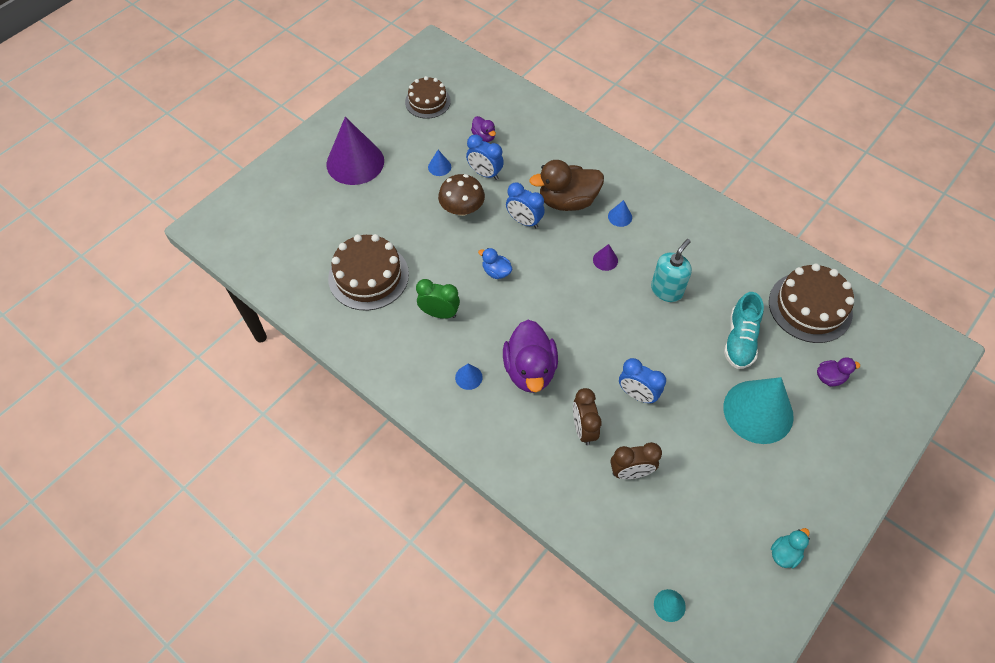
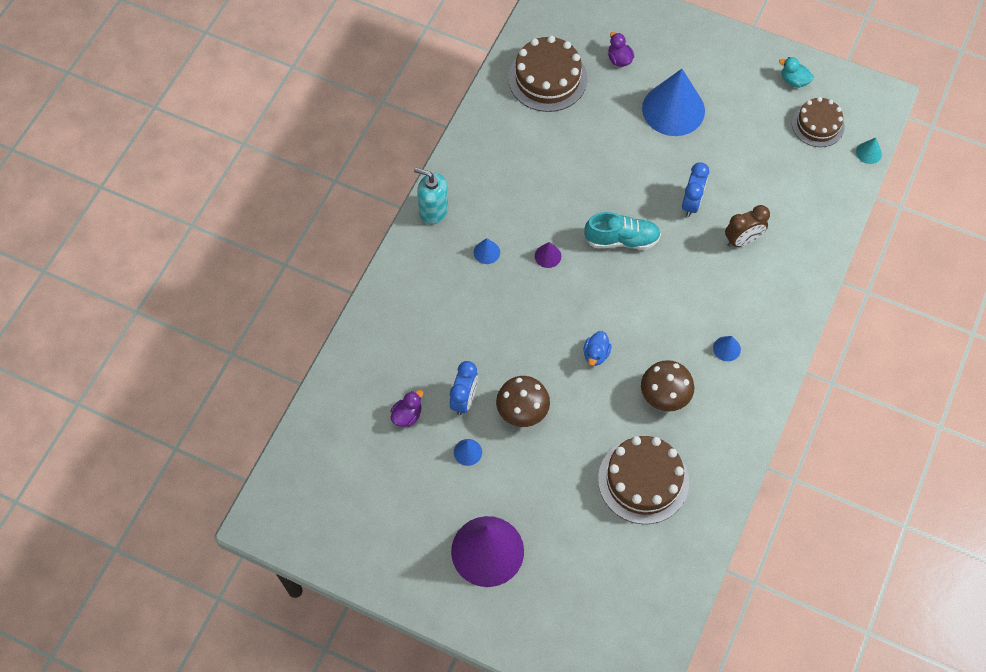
camera: 105 degrees left, 5 degrees up
(427, 101) = (364, 497): brown cake -> brown cake (818, 125)
(439, 313) = (665, 395): green clock -> brown mushroom
(524, 221) = (521, 343): blue clock -> none
(530, 370) = (699, 297): purple duck -> none
(567, 201) = (480, 306): brown duck -> none
(630, 472) = (769, 196): brown clock -> none
(666, 290) = (567, 196): turquoise soap dispenser -> turquoise soap dispenser (433, 210)
(740, 340) = (604, 130): turquoise shoe -> turquoise shoe (621, 239)
(758, 411) = (673, 109): turquoise cone -> blue cone

